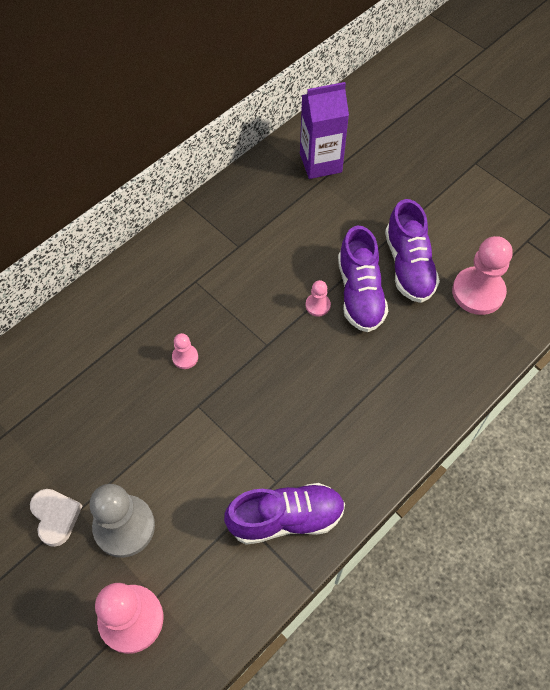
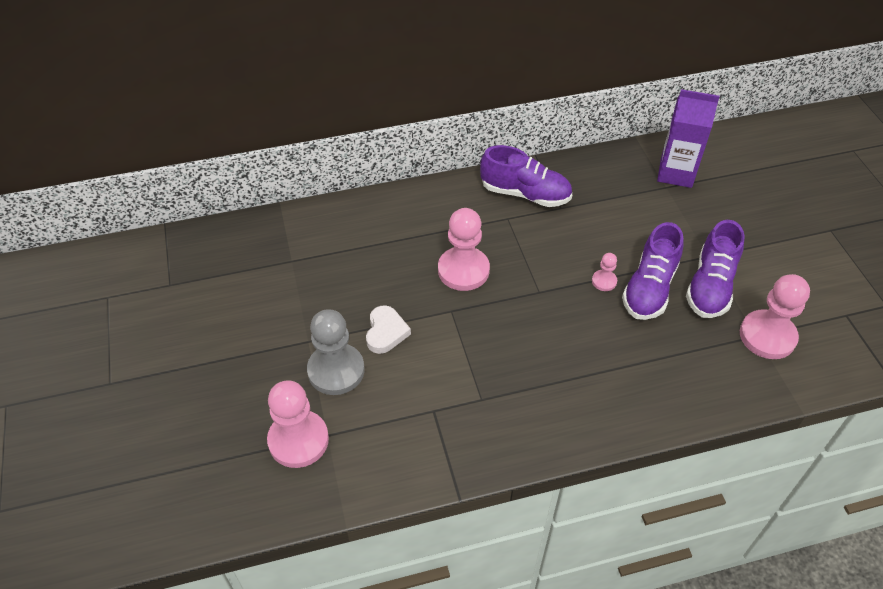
camera: 30 degrees right, 10 degrees down
(56, 517) = (289, 337): white heart -> white heart (386, 332)
(185, 357) = (463, 270): pink pawn -> pink pawn, size x2.10
(286, 518) = (472, 431): purple shoe -> purple shoe (525, 194)

